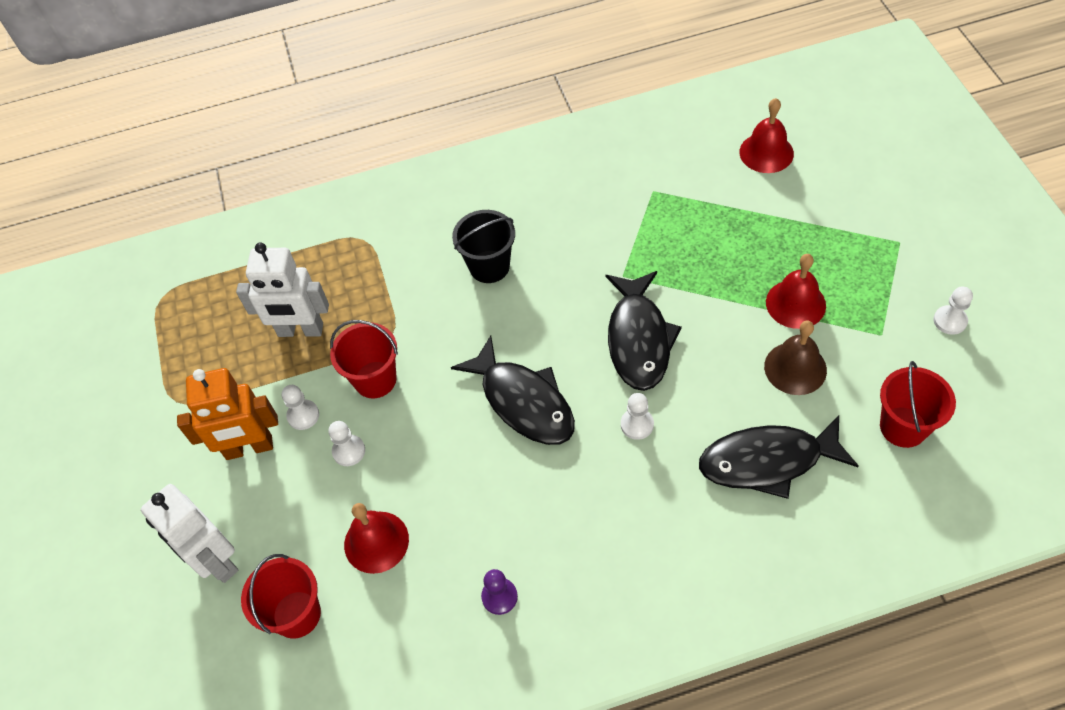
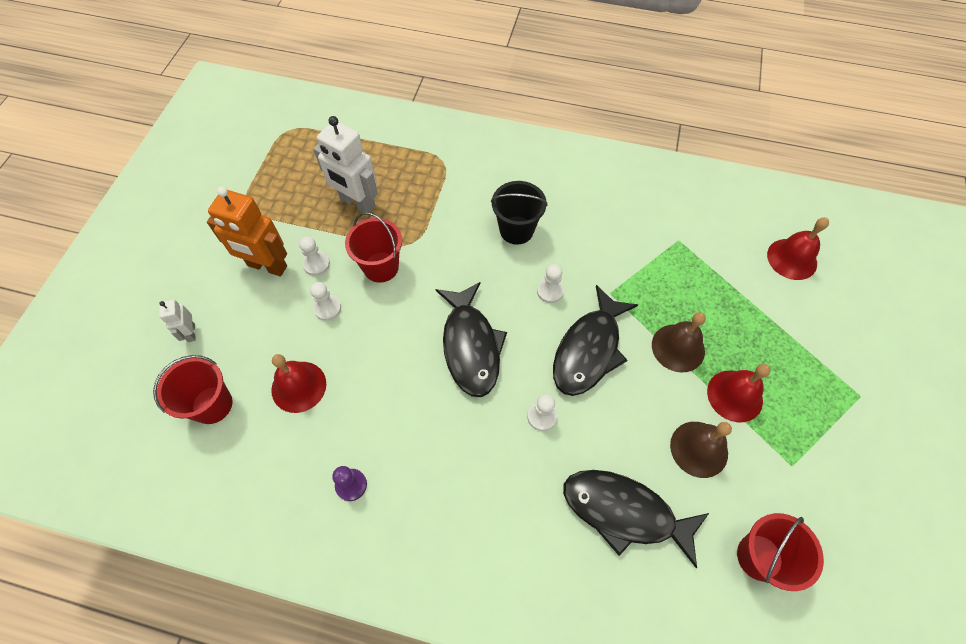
camera: 25 degrees right, 5 degrees up
(216, 561) = (191, 333): white robot -> white robot, size x0.50
(718, 290) = (678, 347): none -> brown bell
(950, 321) = (862, 490): white pawn -> white pawn (550, 291)

